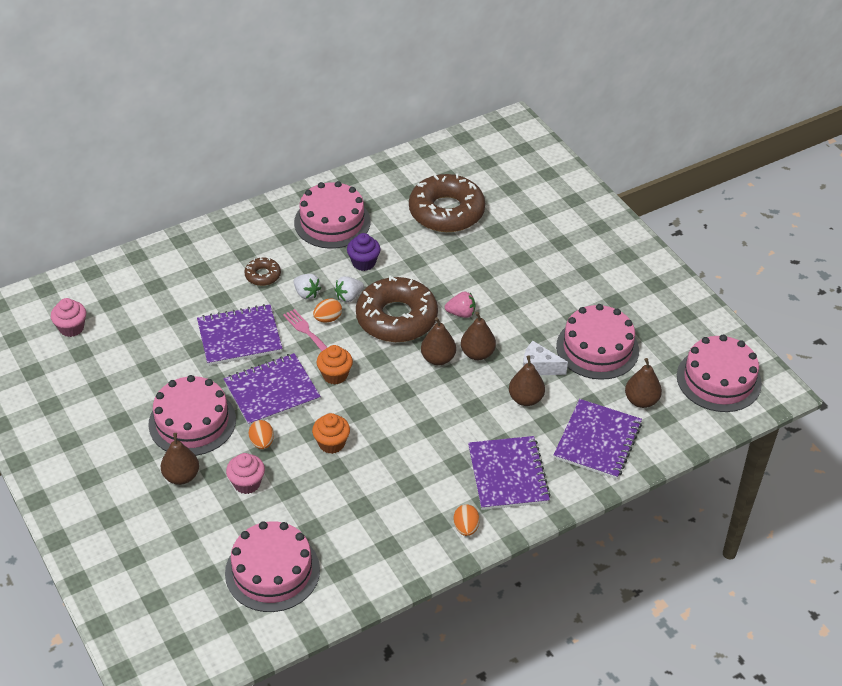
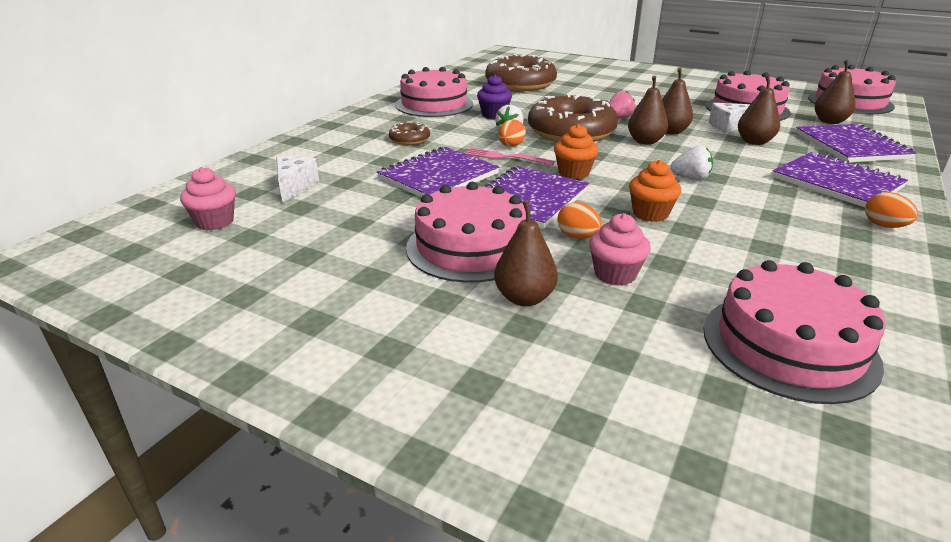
camera: 30 degrees left, 15 degrees down
(139, 308) = (294, 187): none -> white cheese
(306, 293) = (468, 139): white strawberry -> white strawberry (691, 178)

